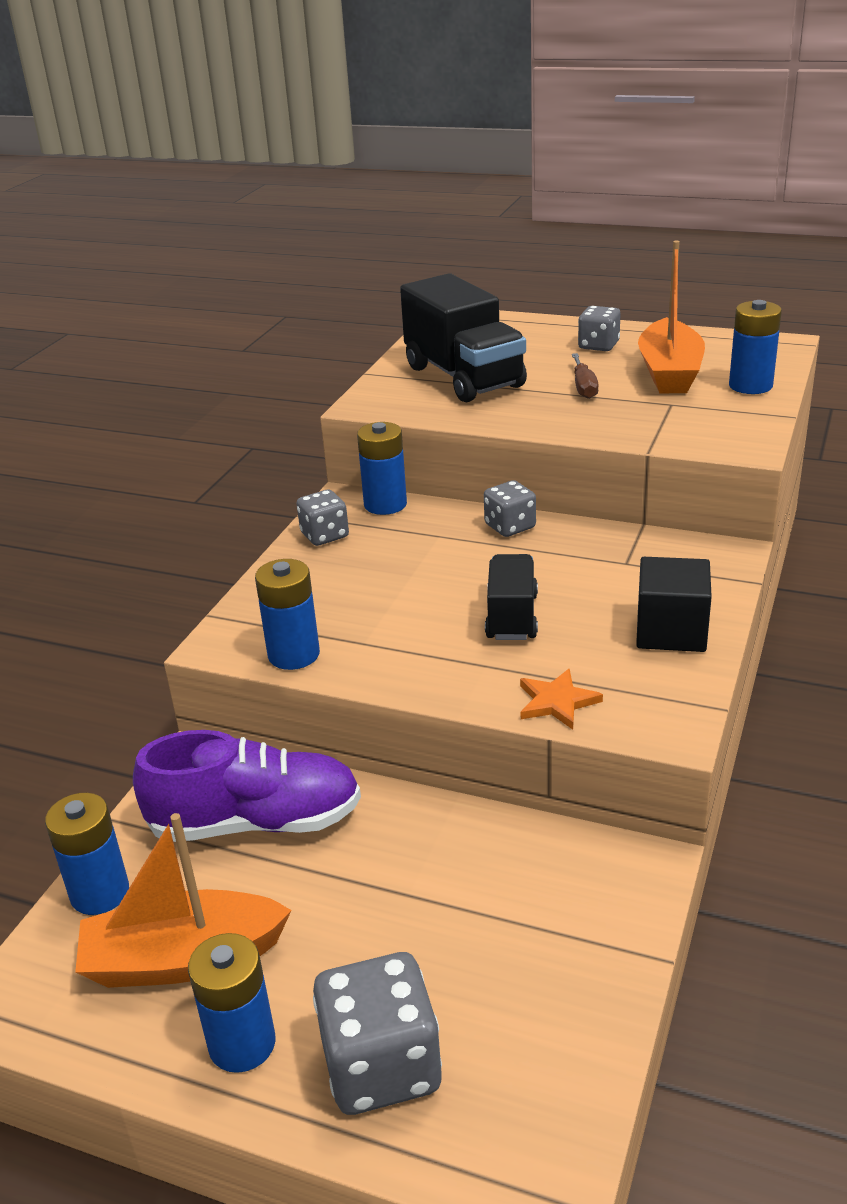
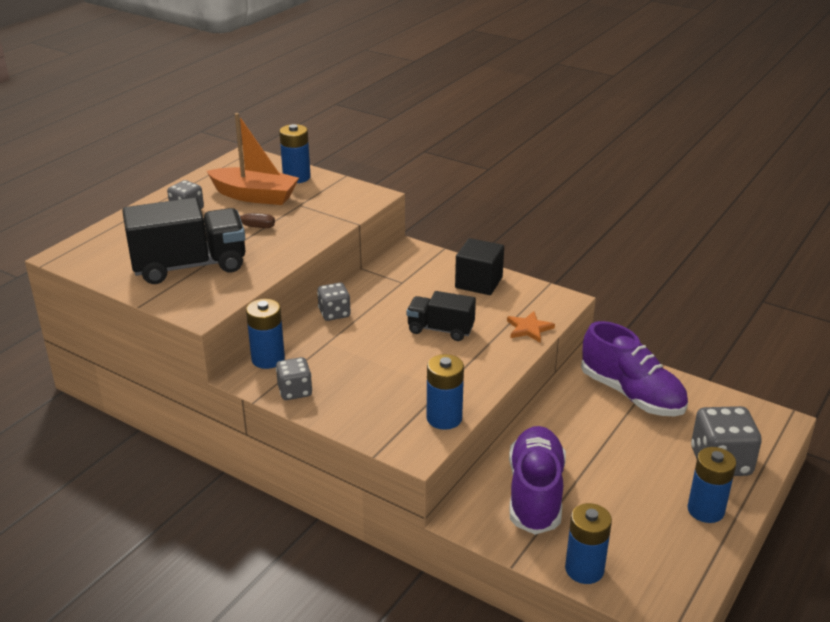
camera: 80 degrees left, 0 degrees up
(183, 959) = (644, 531): orange boat -> none
(548, 917) = (631, 394): none -> purple shoe

